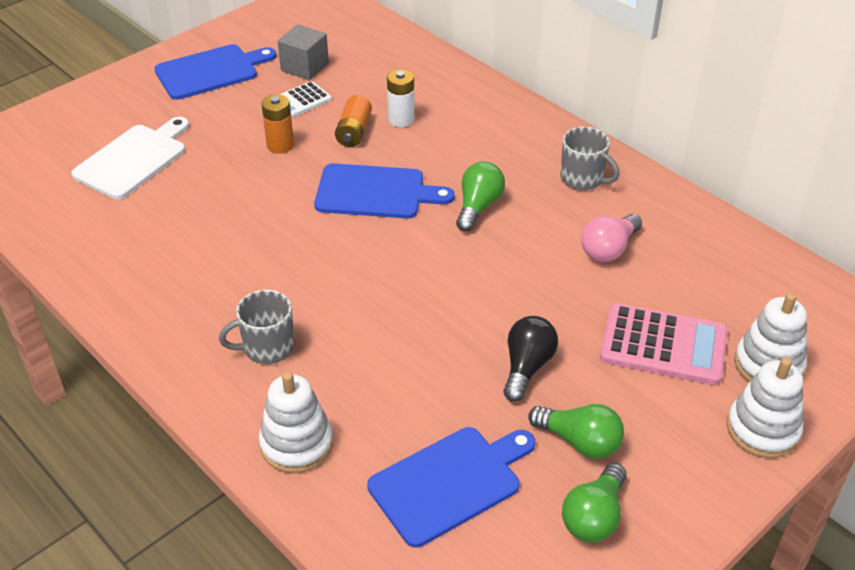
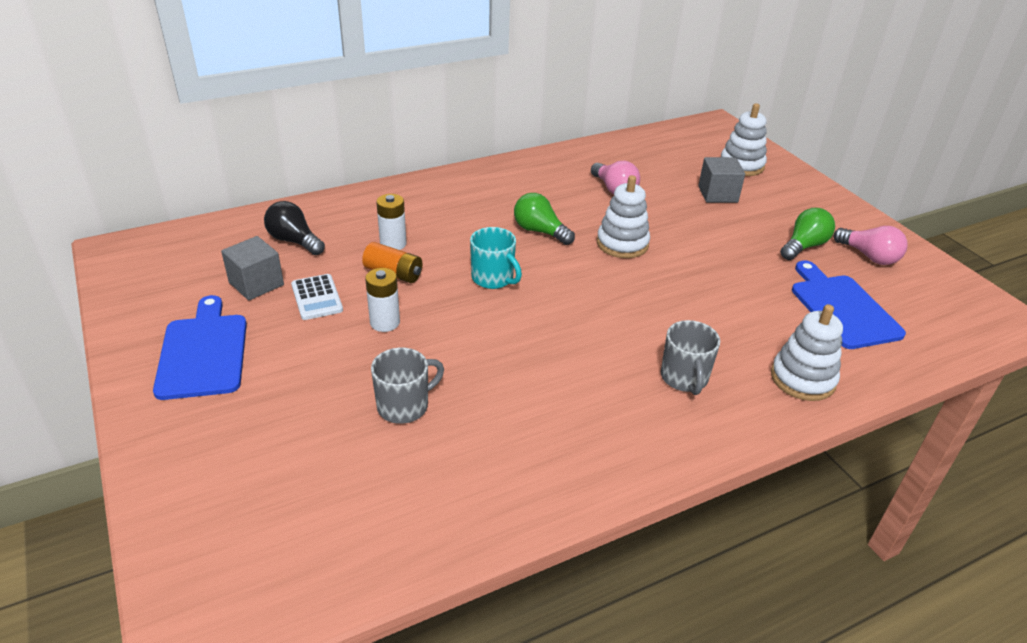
camera: 75 degrees left, 5 degrees down
(133, 159) = (337, 439): white cutting board -> none
(280, 145) = (385, 322): orange battery -> white battery
(375, 192) = (493, 278): blue cutting board -> turquoise mug
(527, 367) = (730, 250): black light bulb -> black light bulb (294, 241)
(583, 179) = (528, 180): grey mug -> grey mug (404, 406)
(594, 516) = (869, 256): green light bulb -> pink light bulb
(663, 345) = (717, 194): pink calculator -> grey cube
(762, 429) = (795, 182): white stacking toy -> white stacking toy (622, 243)

